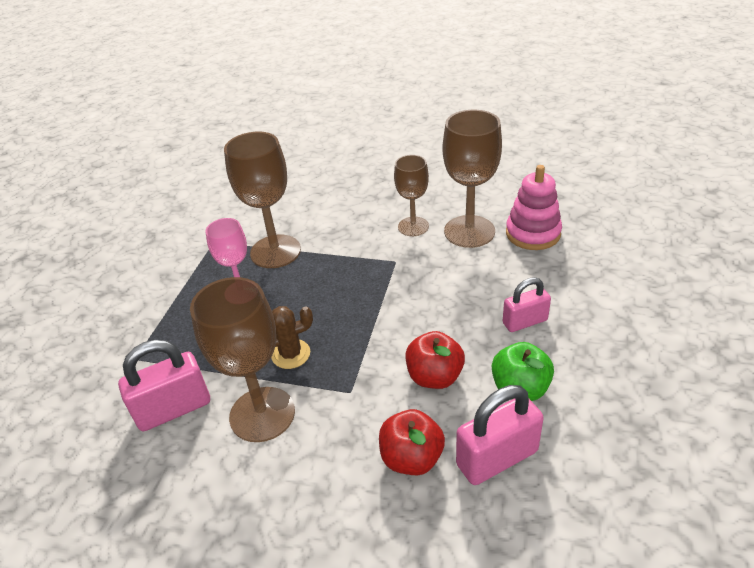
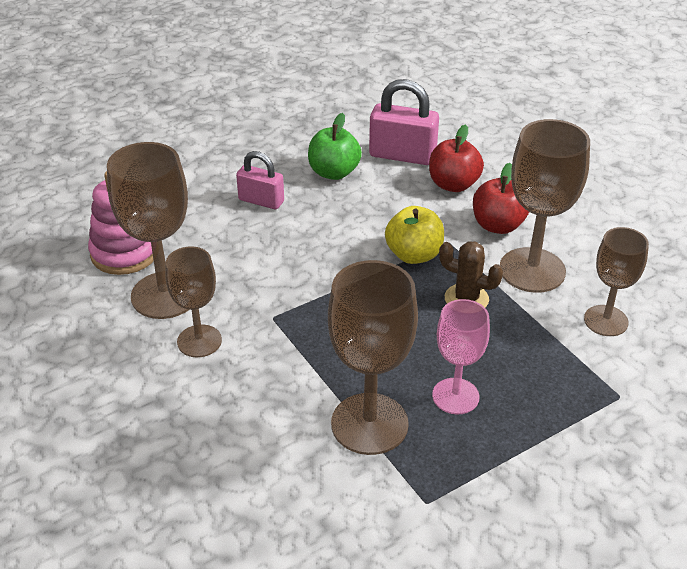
camera: 140 degrees left, 0 degrees up
(174, 409) = (606, 321): pink padlock -> brown goblet
(363, 361) = (414, 255): none -> yellow apple
(434, 377) = (377, 212): red apple -> red apple (498, 225)

